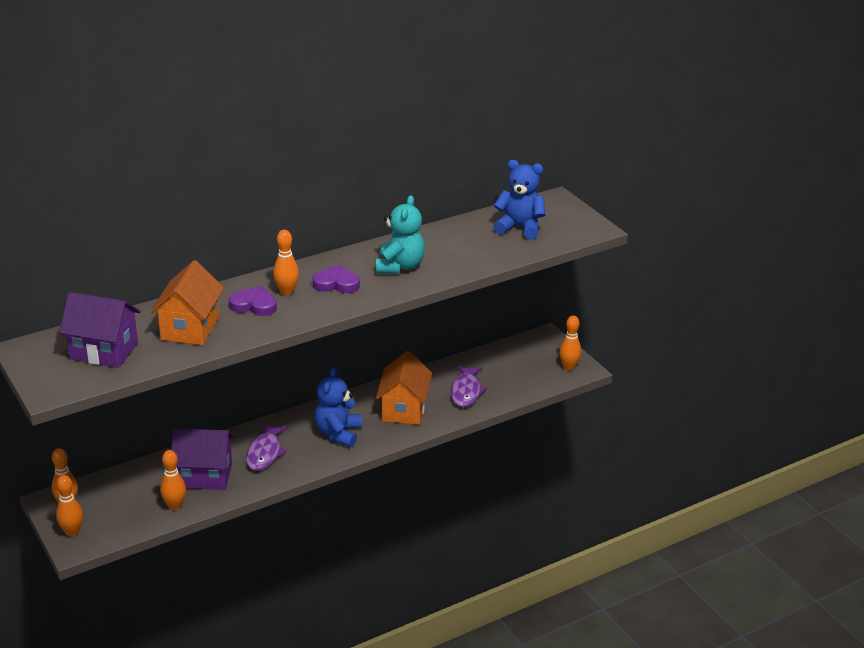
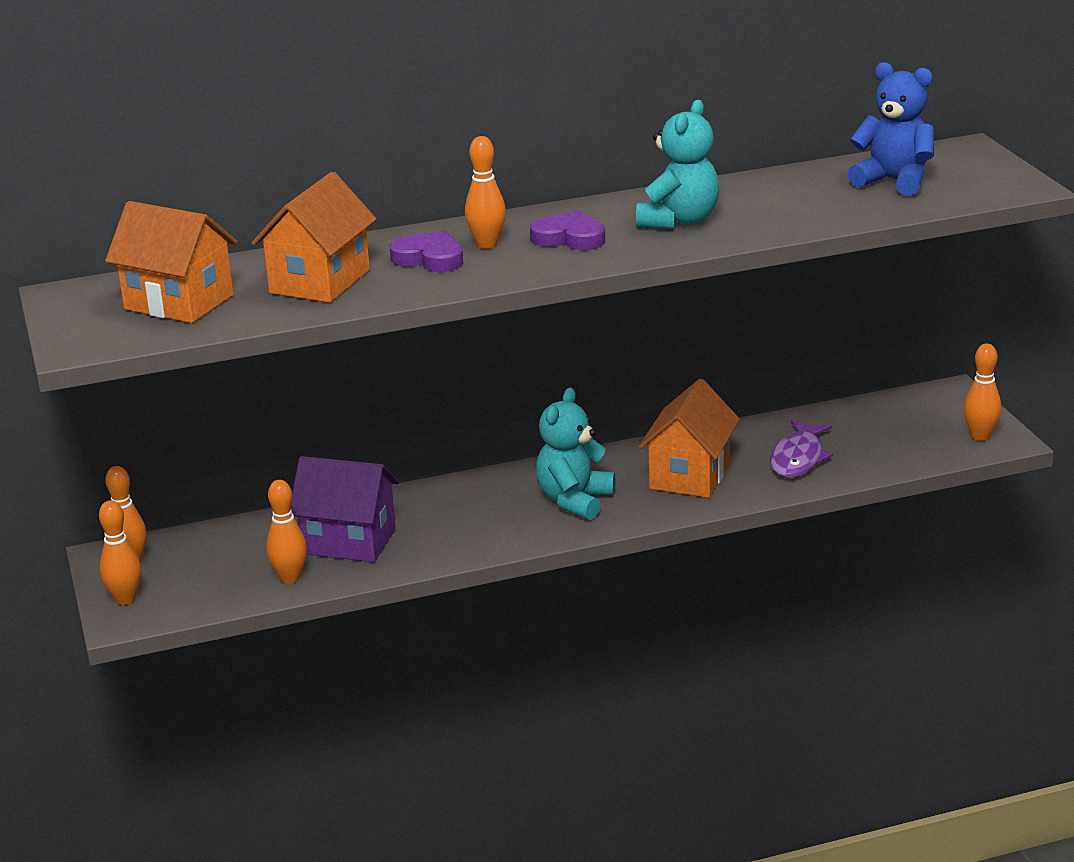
camera: 15 degrees right, 5 degrees down
(104, 351) = (179, 302): purple house -> orange house
(265, 453) = (451, 518): purple fish -> none
(338, 433) = (574, 500): blue teddy bear -> turquoise teddy bear

